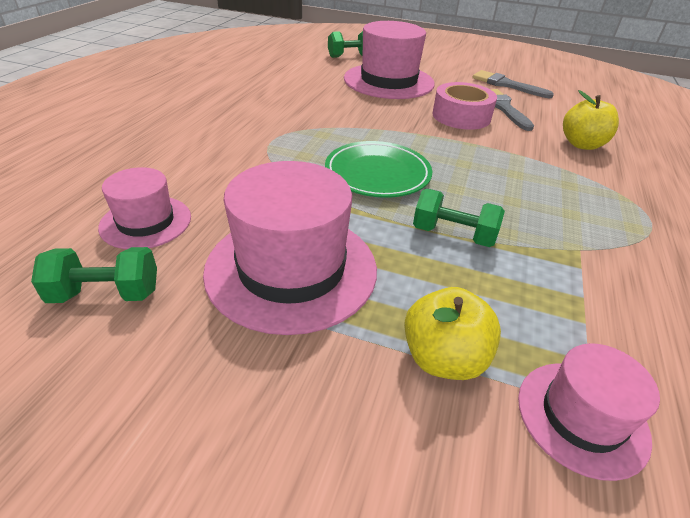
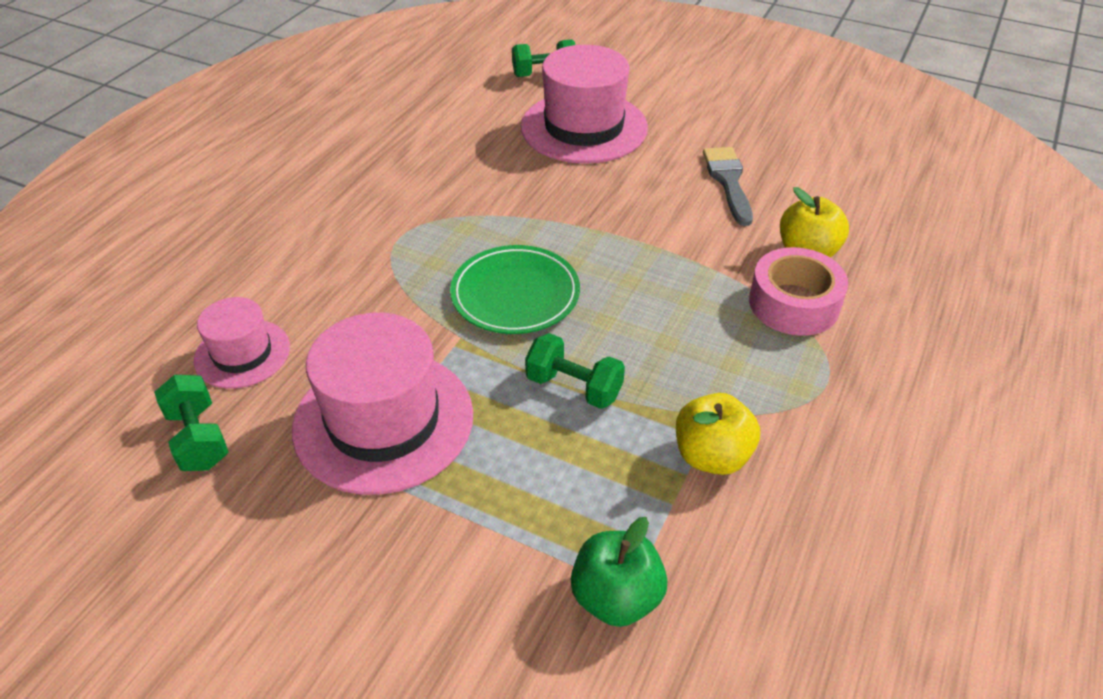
camera: 10 degrees right, 5 degrees up
(106, 294) = (198, 438): green dumbbell -> green dumbbell turned 60 degrees clockwise
(443, 358) = (507, 530): yellow apple -> yellow apple (712, 456)
(461, 116) = (661, 197): pink tape -> pink tape (794, 304)
(506, 85) = (755, 134): grey brush -> none
(582, 417) = (616, 597): pink hat -> green apple

